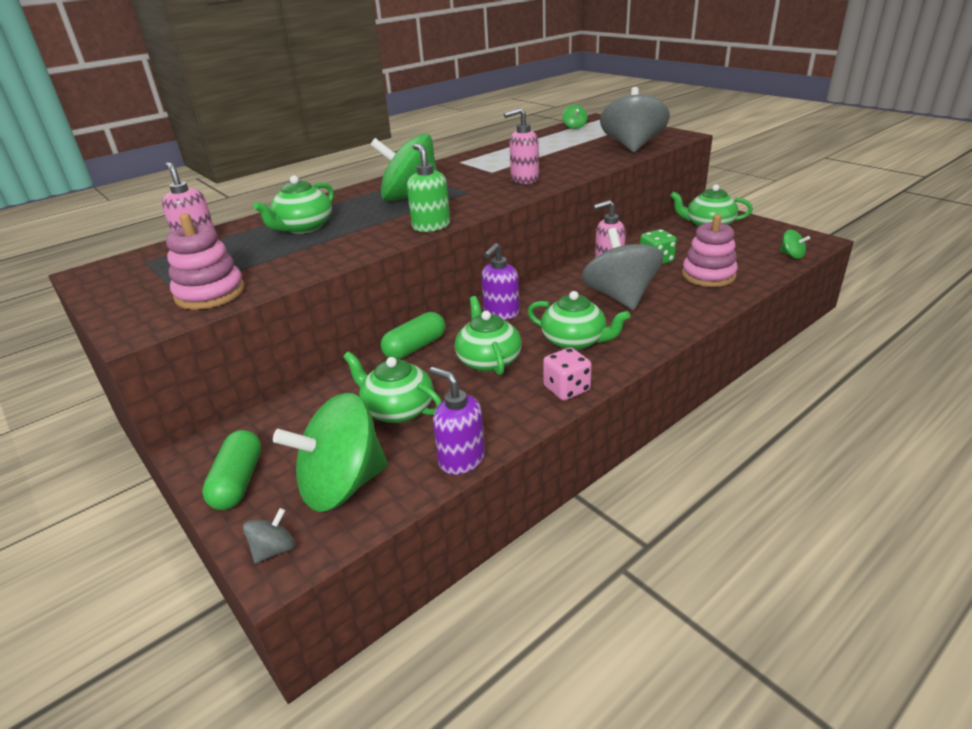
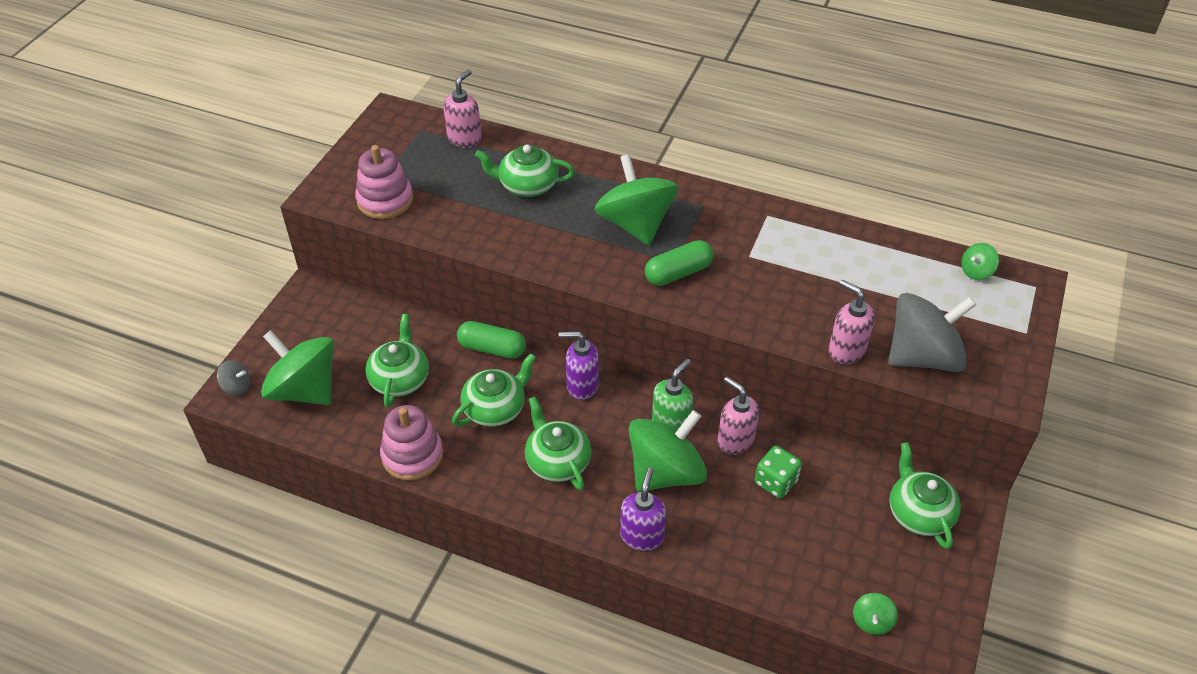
camera: 60 degrees right, 15 degrees up
(238, 482) = (288, 332): green capsule -> green capsule (678, 273)
(431, 226) = (571, 271): green soap dispenser -> green soap dispenser (671, 423)
(461, 459) = (356, 445): purple soap dispenser -> purple soap dispenser (642, 535)
(524, 179) = (738, 293): pink soap dispenser -> pink soap dispenser (846, 350)
(566, 389) = (475, 481): pink dice -> none
(575, 341) = (557, 461): green teapot -> green teapot turned 150 degrees clockwise
(620, 297) = (666, 472): grey spinning top -> green spinning top
(708, 275) = (763, 542): pink stacking toy -> pink stacking toy (412, 455)

